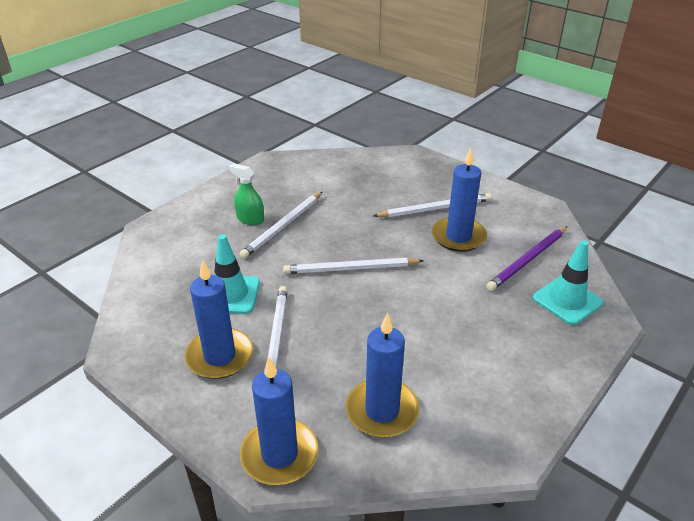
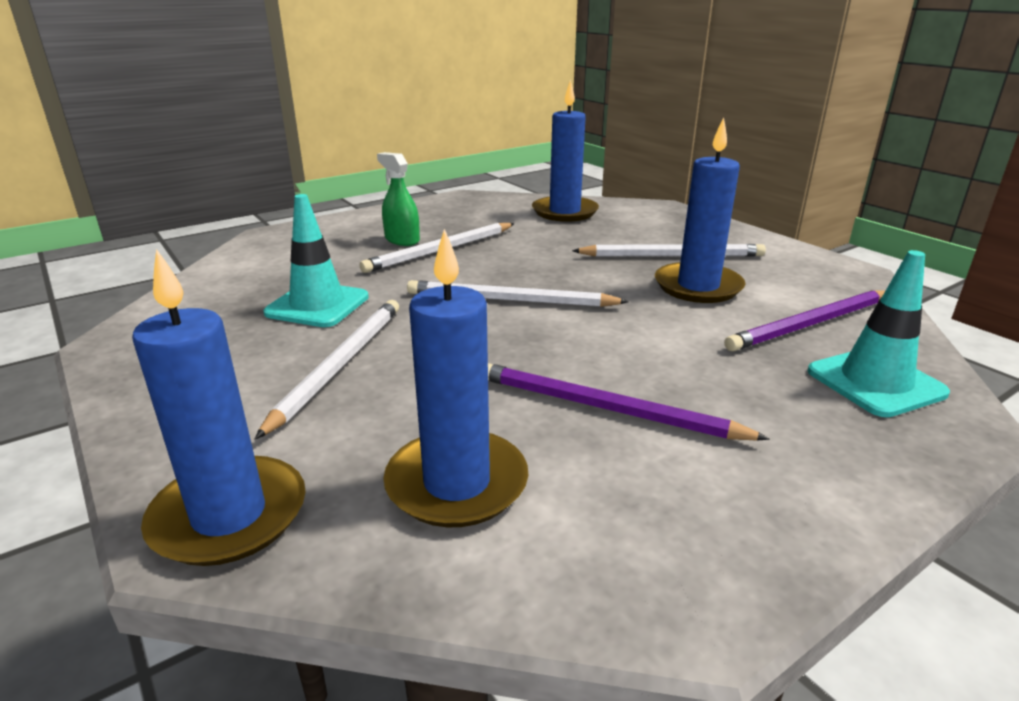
camera: 15 degrees right, 10 degrees down
(220, 356) = (245, 368): blue candle -> blue candle (564, 212)
(436, 346) = (604, 408): none -> purple pencil

